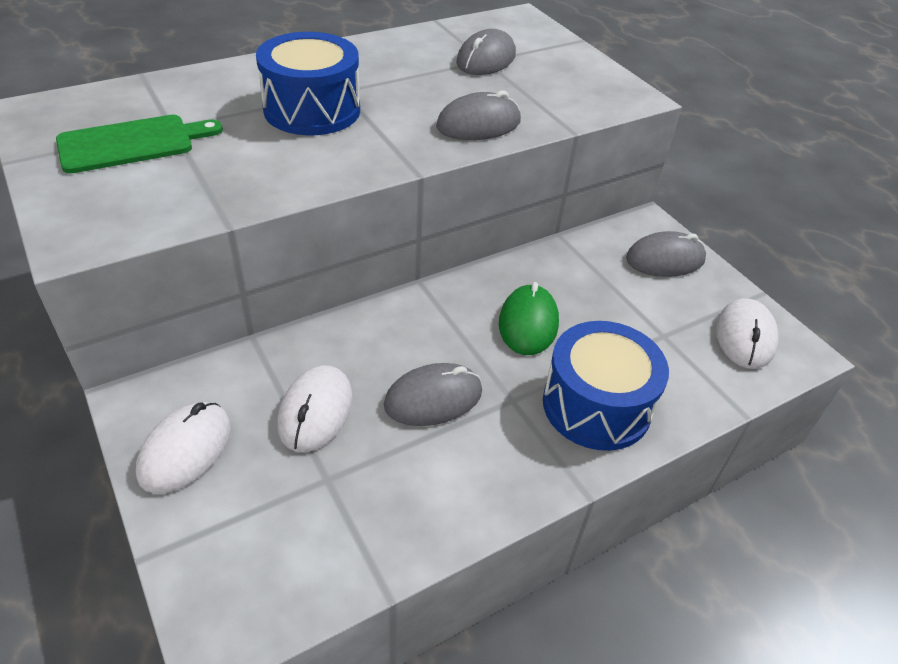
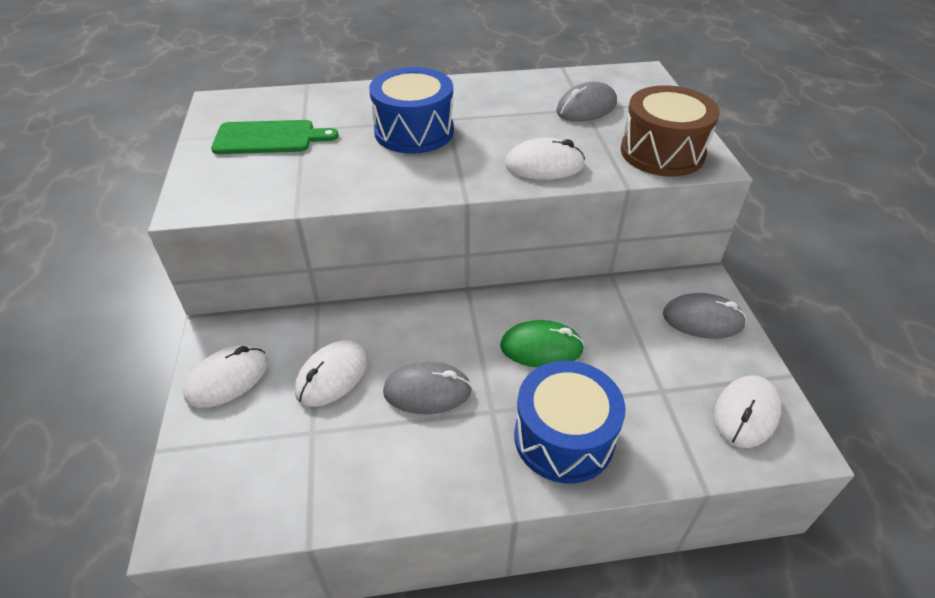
camera: 25 degrees right, 0 degrees up
(478, 124) = (544, 165): grey mouse -> white mouse
(528, 323) = (541, 347): green mouse -> green mouse turned 60 degrees clockwise
(587, 93) = (662, 152): none -> brown drum

